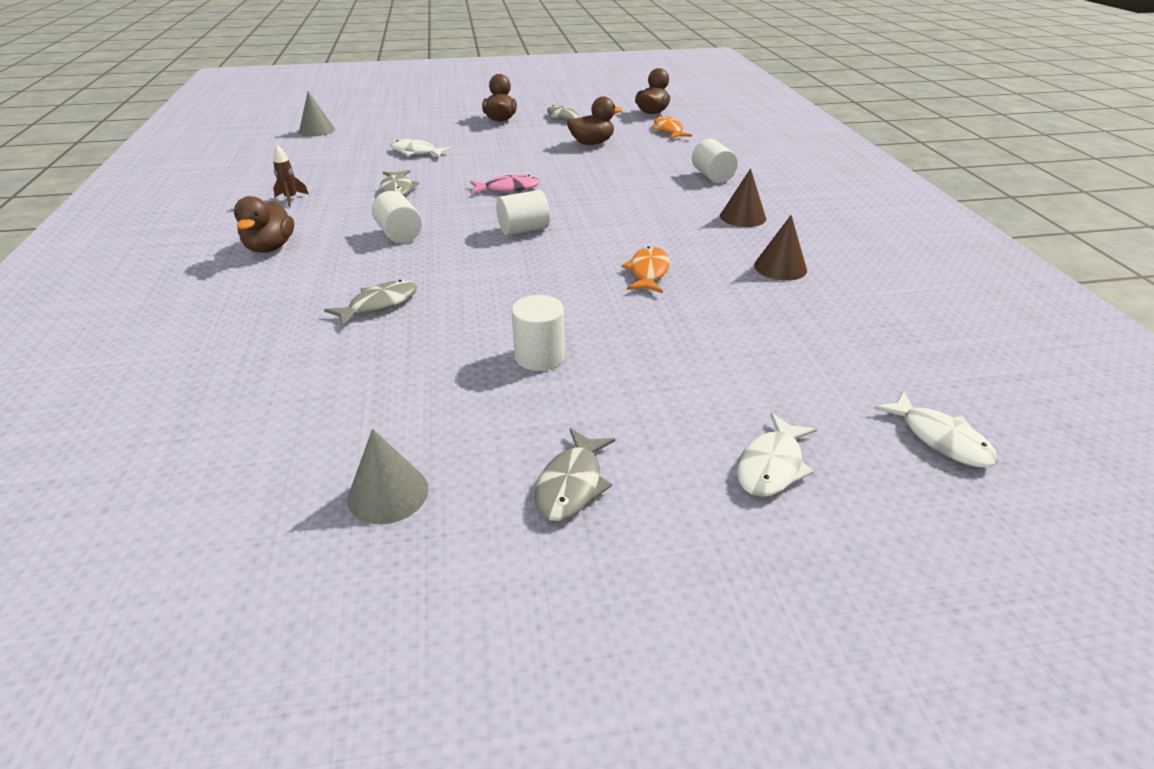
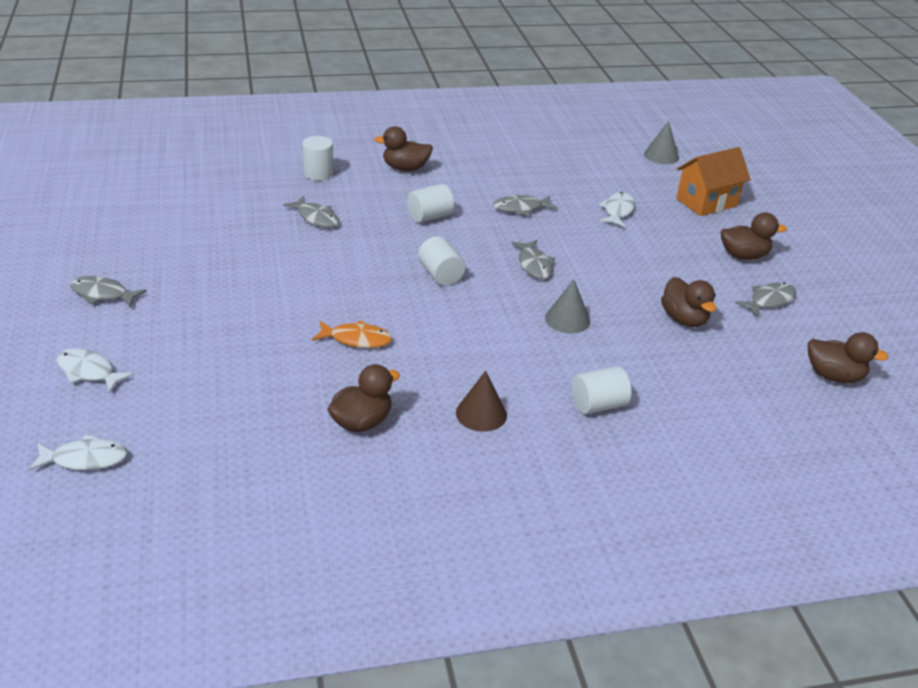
camera: 85 degrees right, 0 degrees up
(291, 199) = (494, 164): brown rocket -> none
(388, 493) = (119, 237): grey cone -> grey cone (567, 319)
(412, 123) = (706, 202): none -> orange house
(508, 188) = (534, 265): pink fish -> grey fish
(539, 356) = (236, 283): white cylinder -> white cylinder (318, 173)
(668, 131) = (758, 384): orange fish -> none
(780, 267) = (361, 422): brown cone -> brown duck
(940, 439) = (85, 459): white fish -> white fish turned 150 degrees counterclockwise

